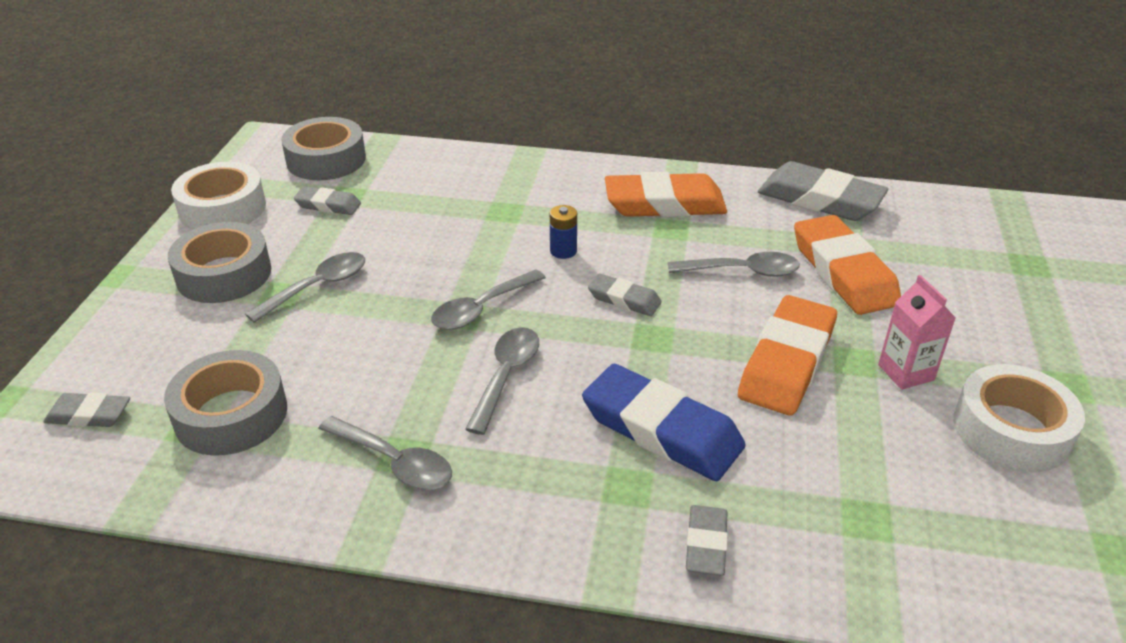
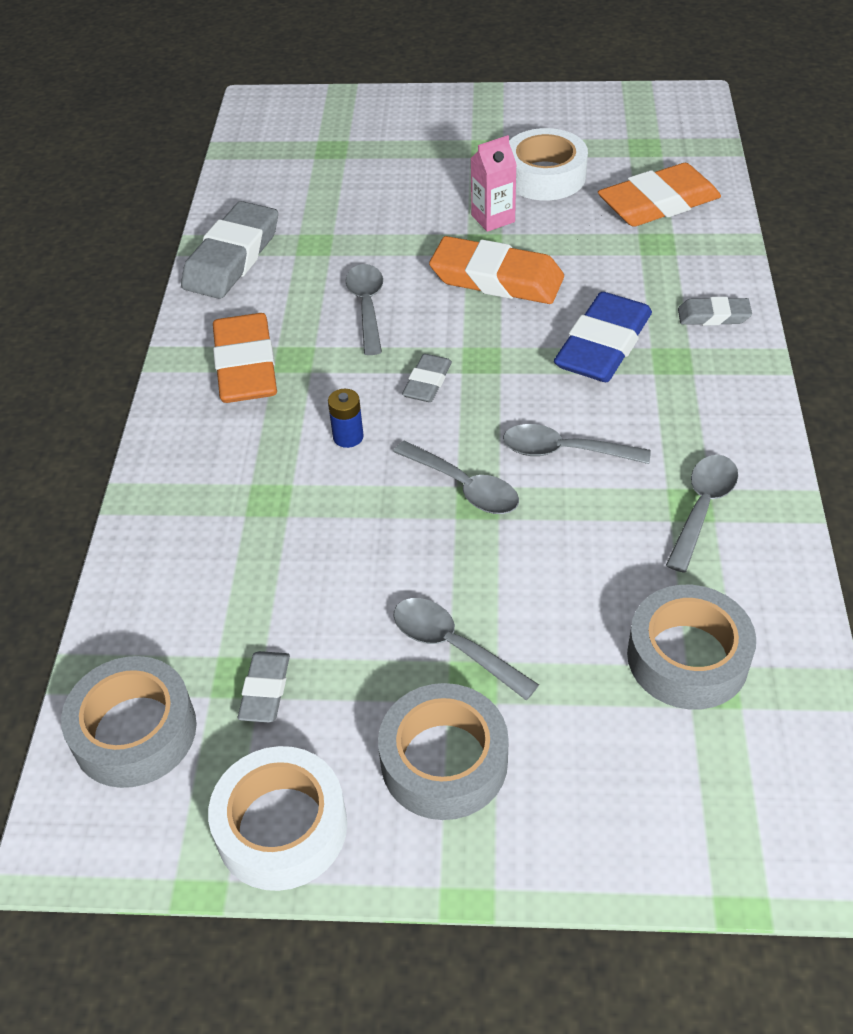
camera: 95 degrees left, 10 degrees up
(89, 415) = (734, 798): grey eraser -> none
(843, 272) = (358, 246): orange eraser -> orange eraser (658, 203)

